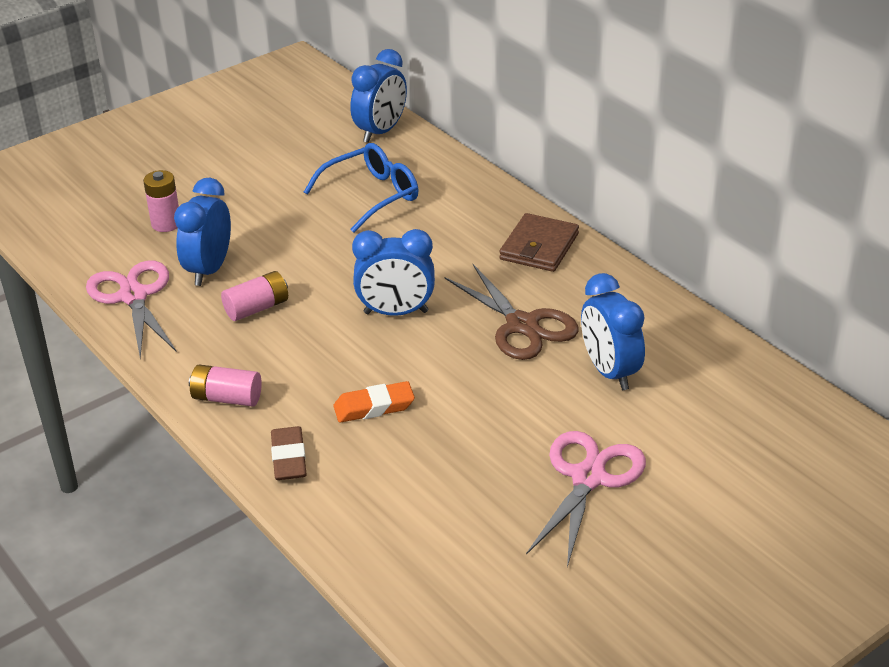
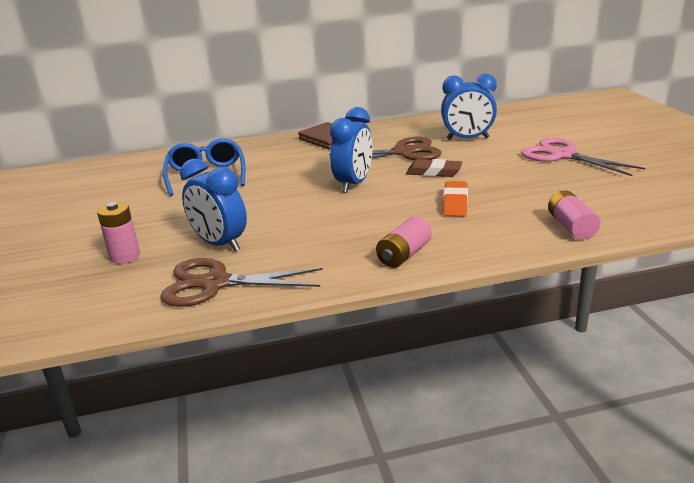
camera: 65 degrees left, 10 degrees down
(133, 296) = (215, 283): pink scissors -> brown scissors
(257, 308) = (296, 230): pink battery -> pink battery (571, 227)
(289, 458) = (496, 239): brown eraser -> brown eraser (434, 172)
(381, 132) = (133, 164): blue clock -> none

